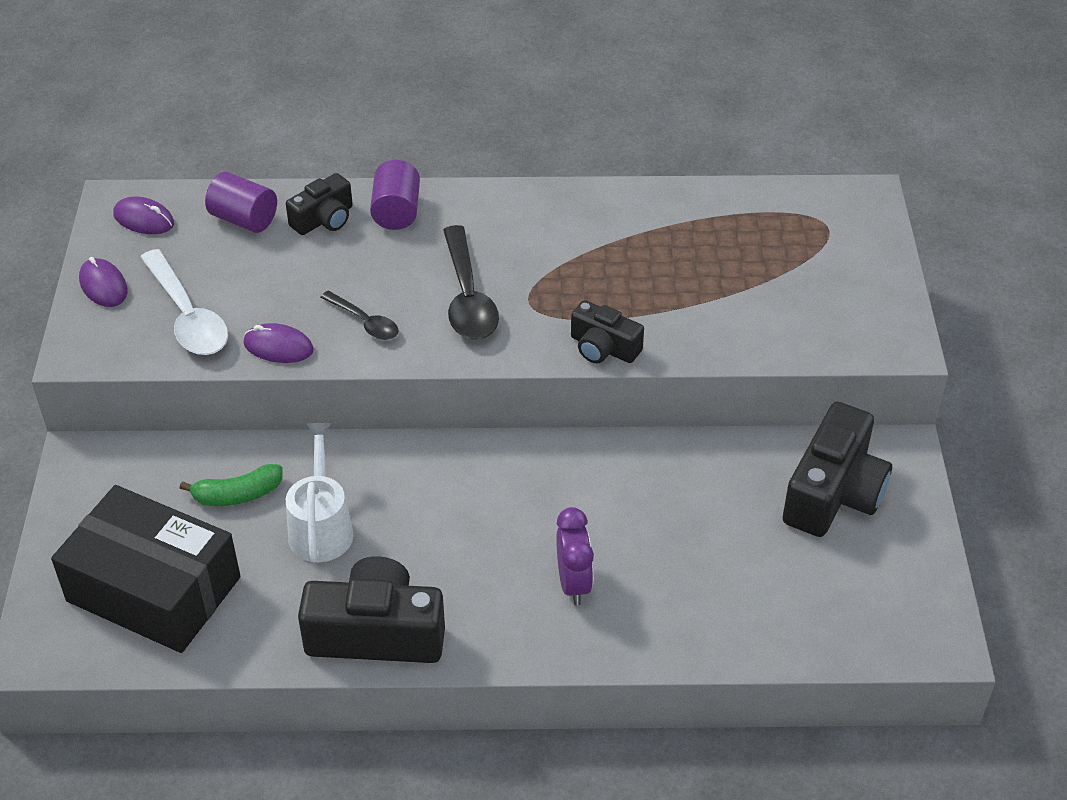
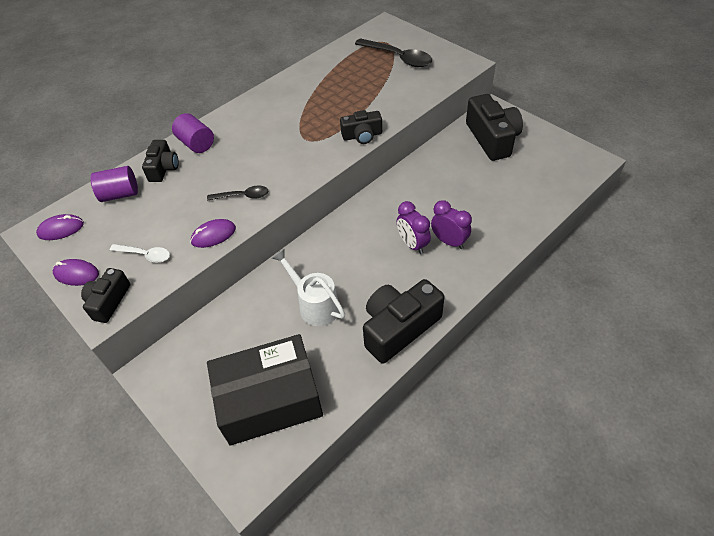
camera: 40 degrees left, 5 degrees up
(99, 342) = (109, 301): none -> black camera
(187, 315) = (145, 255): white spoon -> white spoon, size x0.57
(237, 495) = (256, 323): green banana -> none
(467, 296) = (277, 155): black spoon -> black spoon (398, 57)
(524, 549) = (412, 244): none -> purple clock

